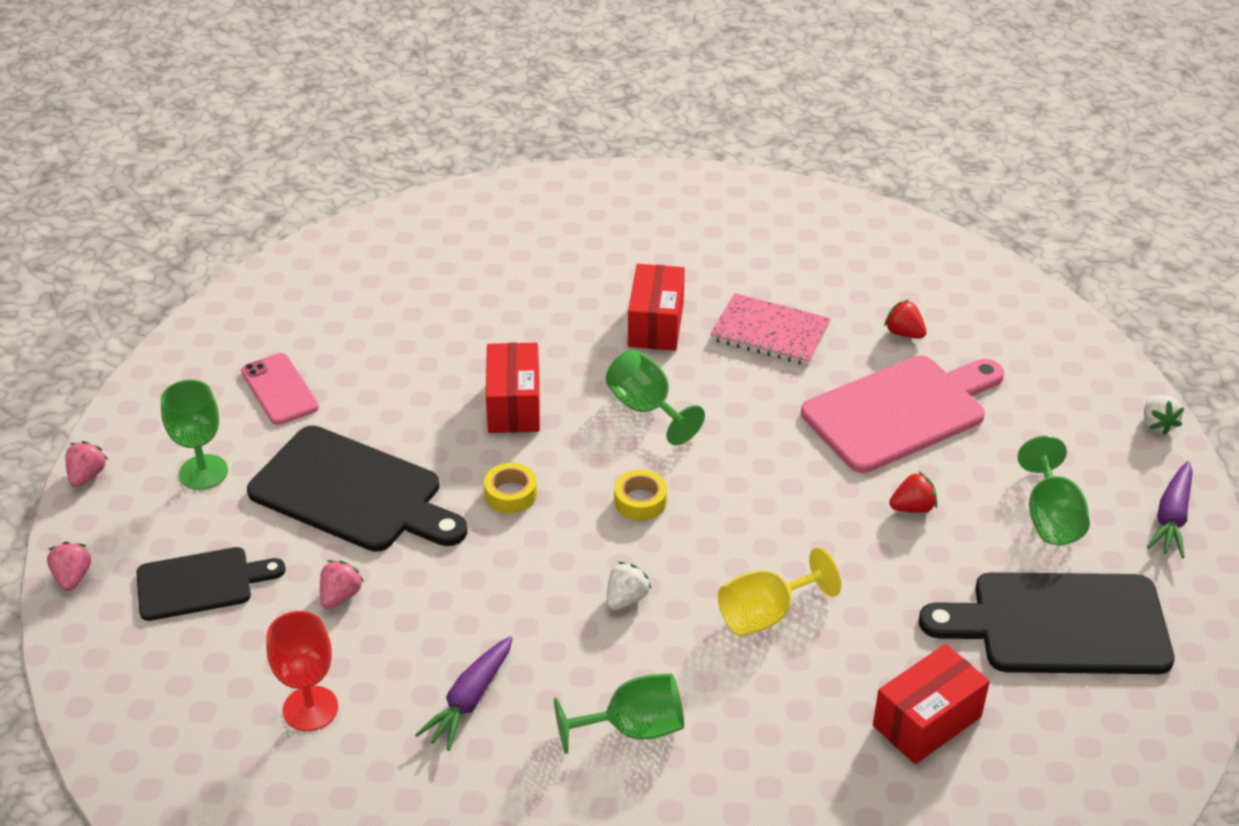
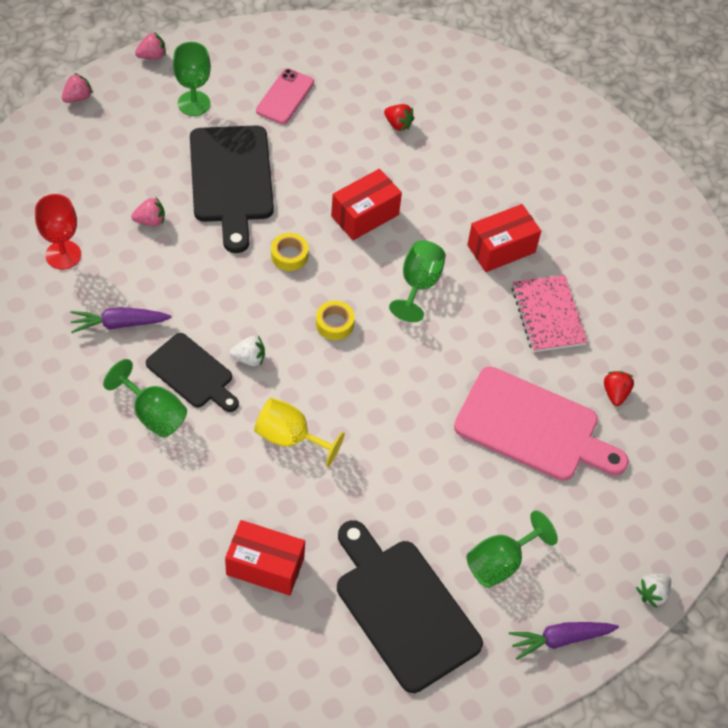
camera: 50 degrees right, 15 degrees up
(201, 583) = (114, 154): black cutting board -> black cutting board (192, 373)
(912, 508) = (445, 476): red strawberry -> red strawberry (398, 124)

